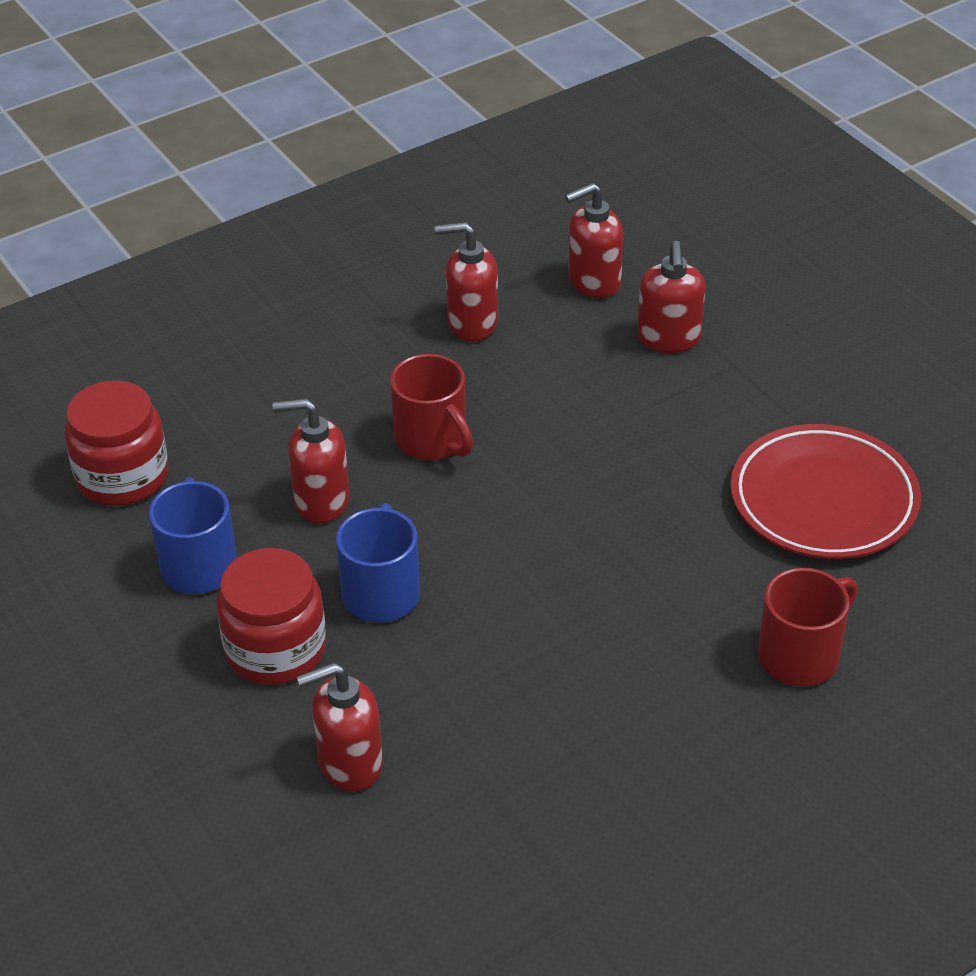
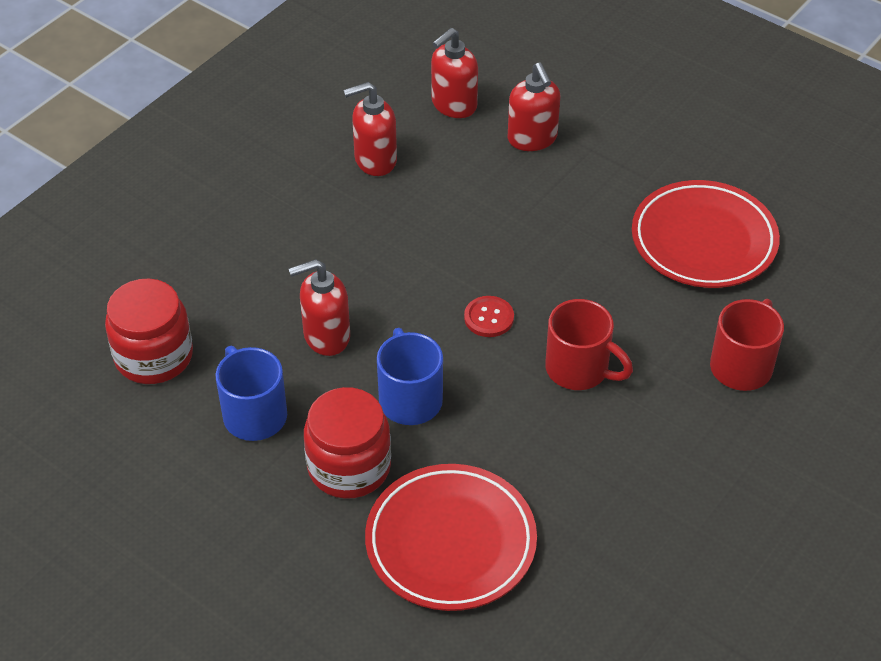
camera: 20 degrees left, 5 degrees up
(349, 763) = (450, 542): red soap dispenser -> red plate
(432, 440) = (390, 264): red mug -> red mug (579, 369)
(518, 526) = (489, 318): none -> red button

